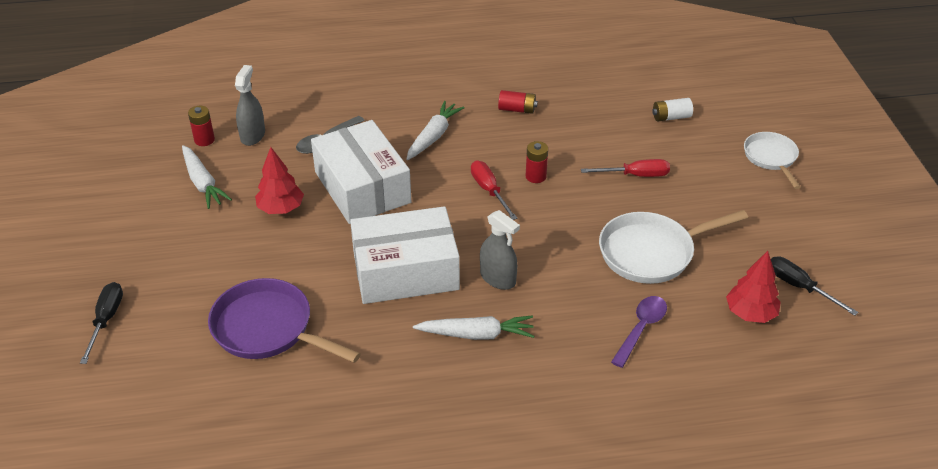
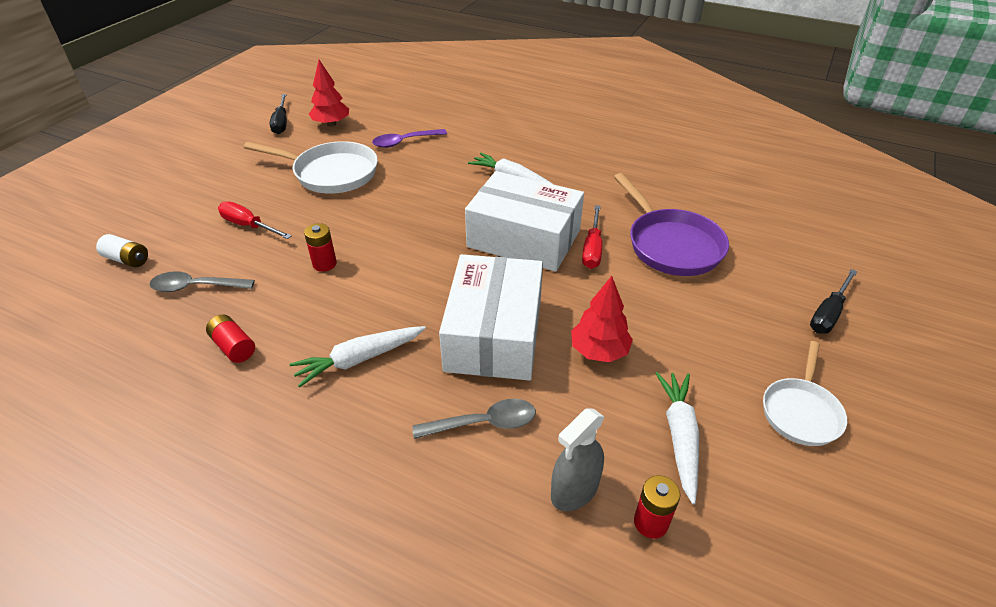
camera: 145 degrees left, 0 degrees up
(489, 190) = (380, 271): red screwdriver -> red screwdriver (592, 249)
(498, 278) = (458, 203): grey spray bottle -> none
(596, 124) = (196, 287): none -> grey spoon
(771, 158) = (135, 191): white pan -> white pan (801, 412)

